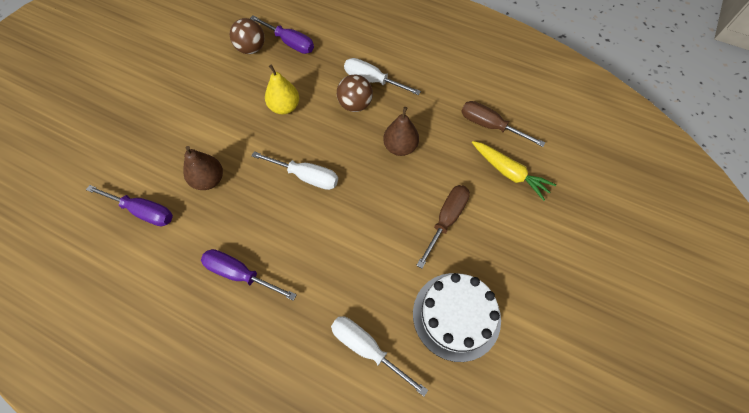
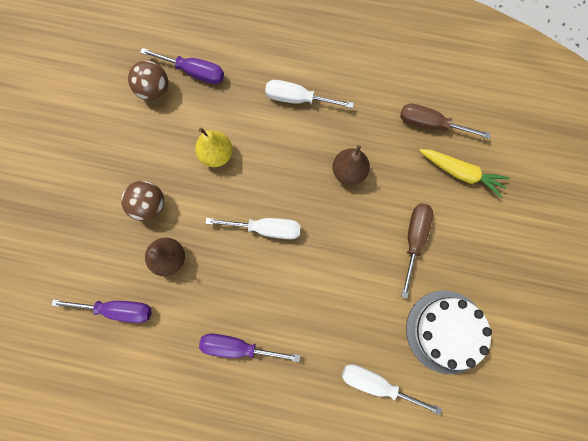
camera: 15 degrees left, 15 degrees up
(355, 105) = (289, 133): brown ball -> brown ball (150, 205)

